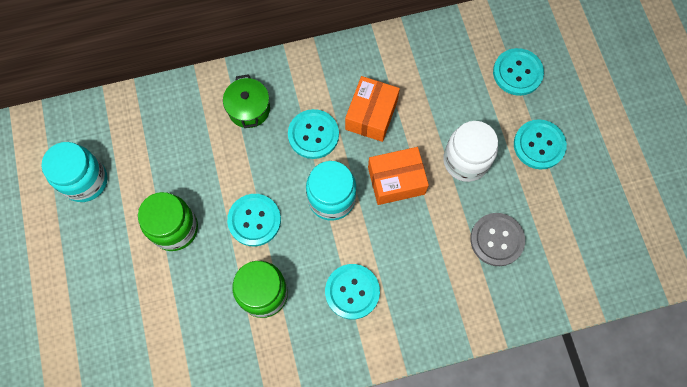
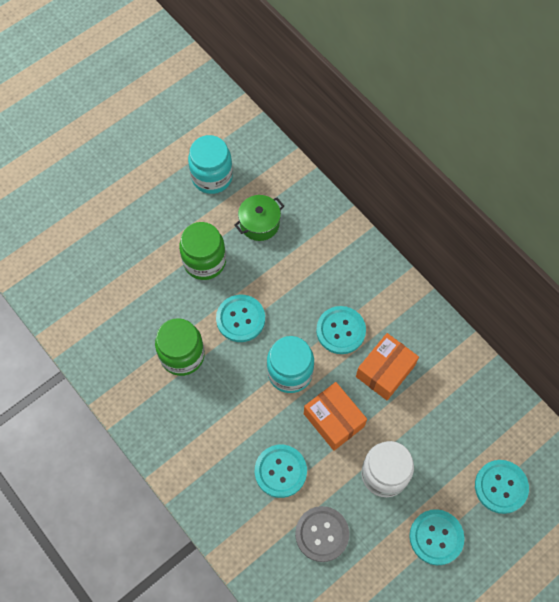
camera: 65 degrees right, 5 degrees down
(249, 109) = (337, 267): green pot -> green pot (259, 224)
(352, 292) = (216, 426): turquoise button -> turquoise button (280, 471)
(371, 115) = (385, 371): orange box -> orange box turned 45 degrees counterclockwise

